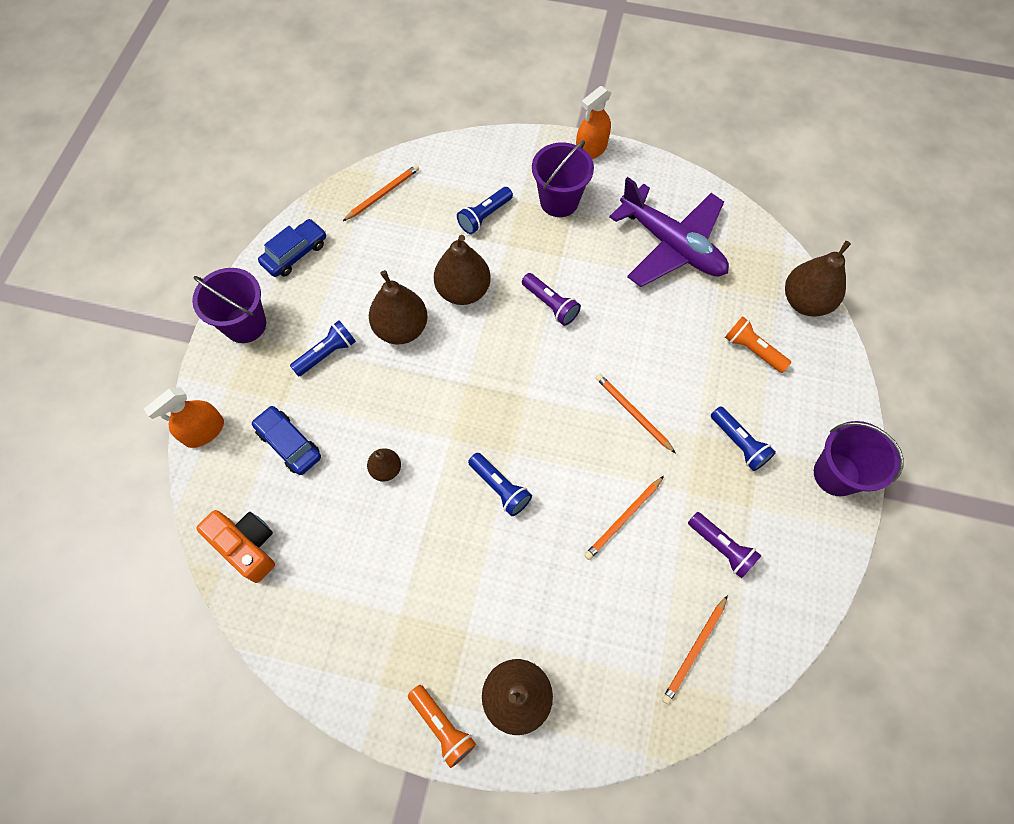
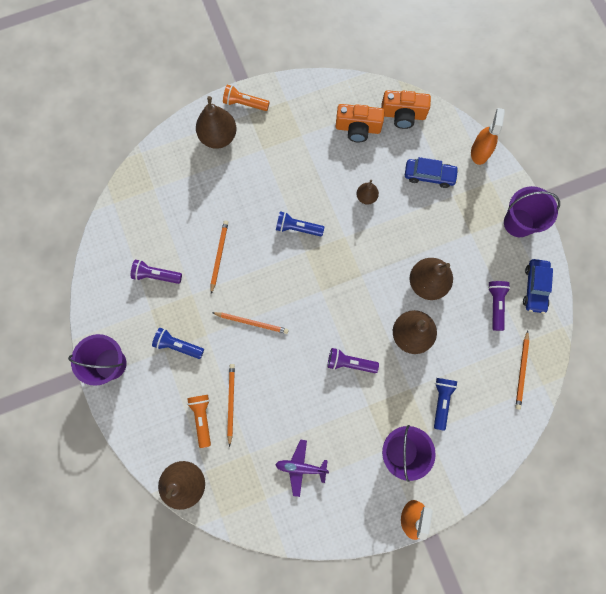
camera: 145 degrees right, 10 degrees up
(319, 569) = (358, 128): none -> orange camera
(327, 353) = (456, 238): blue flashlight -> none
(350, 263) = (495, 305): none -> purple flashlight
(671, 245) = (301, 467): purple plane -> purple plane, size x0.49
(694, 650) = (143, 213): orange pencil -> orange pencil (231, 402)
(752, 350) = (202, 418): orange flashlight -> orange flashlight turned 105 degrees counterclockwise

